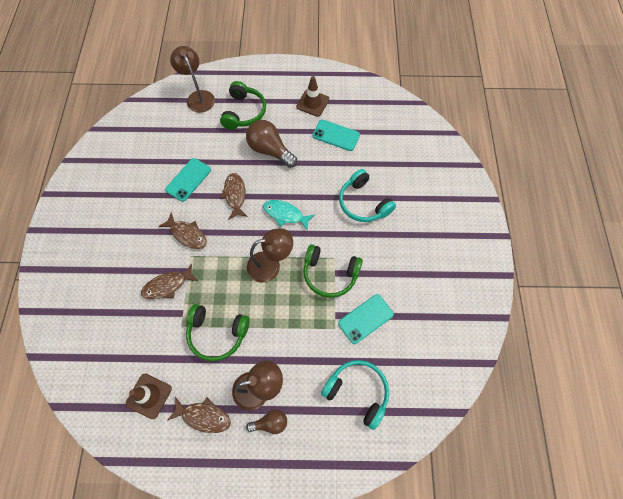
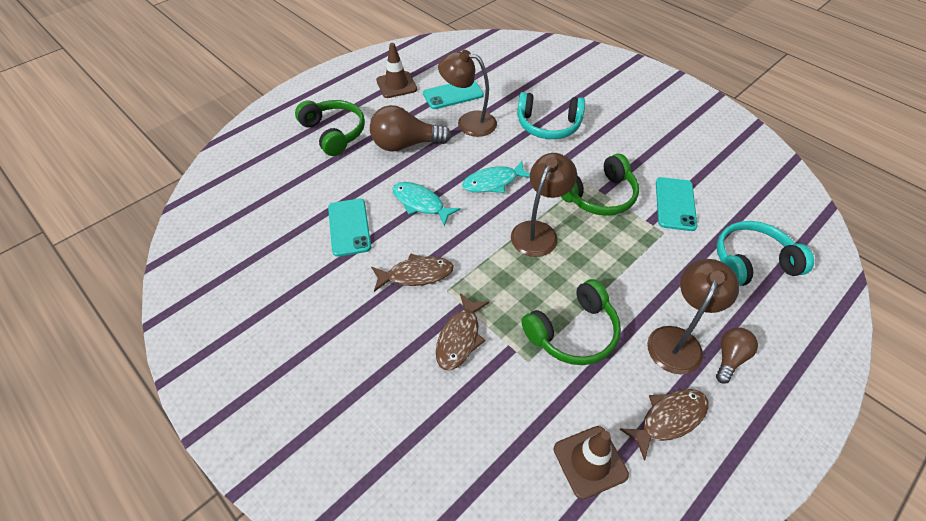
camera: 45 degrees left, 15 degrees down
(198, 97) = (261, 152): brown lamp -> brown lamp (468, 122)
(235, 195) = (420, 203): brown fish -> turquoise fish

